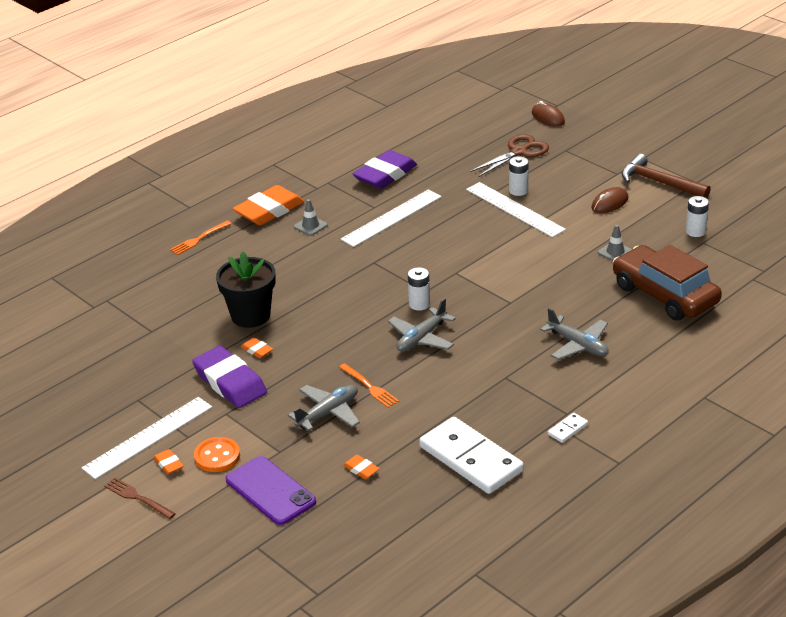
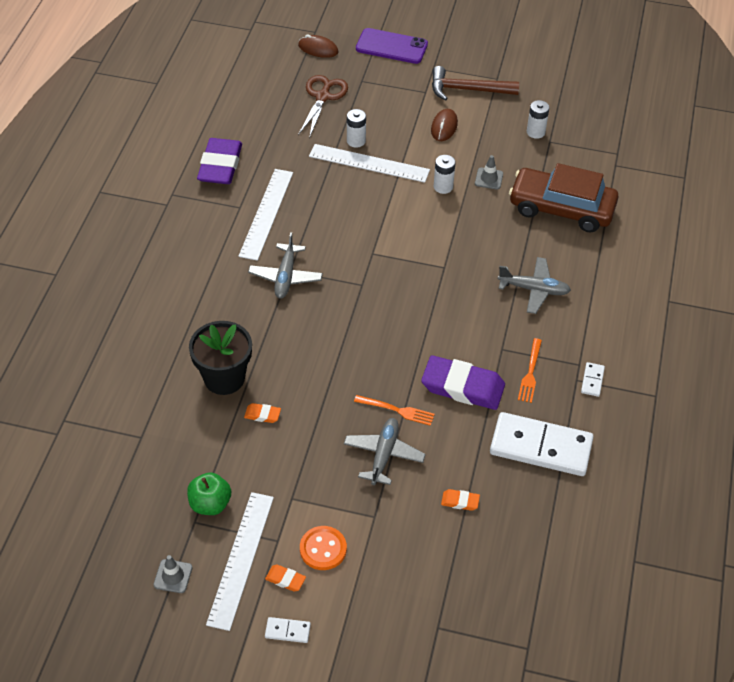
camera: 35 degrees left, 15 degrees up
(137, 498) = (287, 631): brown fork -> white domino
(160, 393) = (210, 504): none -> green apple
(199, 239) = (98, 309): orange fork -> orange fork (530, 373)
(230, 382) = (267, 462): purple eraser -> purple eraser (462, 387)
(269, 210) = (141, 248): orange eraser -> none
(270, 491) = (401, 563): purple phone -> purple phone (391, 46)
(310, 226) = (197, 252): grey traffic cone -> grey traffic cone (173, 576)
(419, 304) = (368, 301): white battery -> white battery (443, 187)
(421, 338) = (400, 337): grey plane -> grey plane (285, 277)

